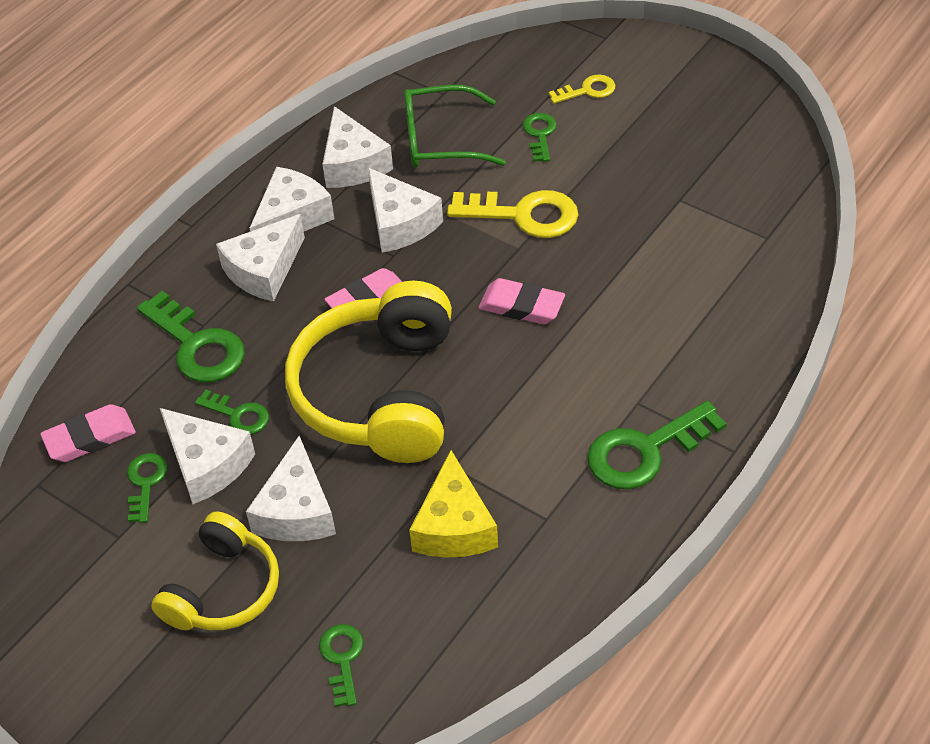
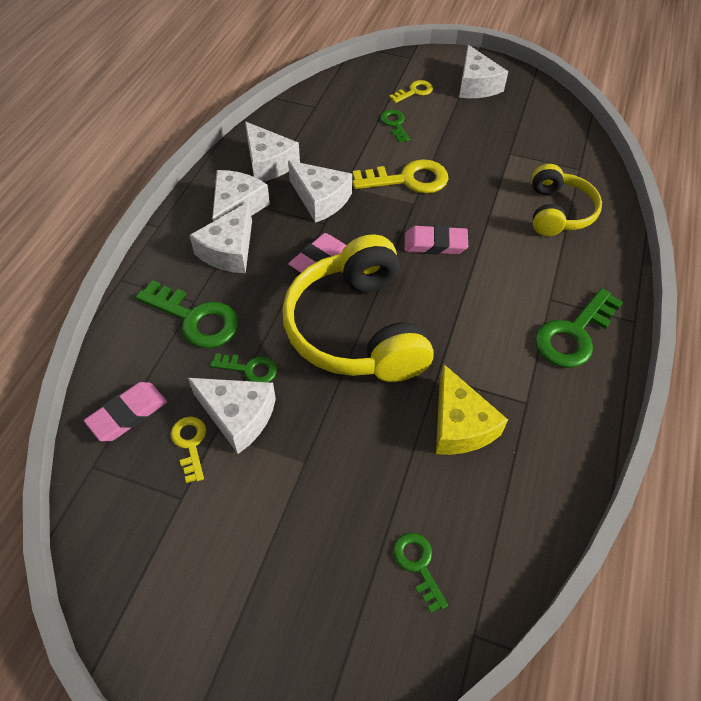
camera: 20 degrees left, 5 degrees up
(145, 483) = (190, 444): green key -> yellow key
(223, 589) = (291, 525): yellow headphones -> yellow headphones (558, 212)
(296, 510) = (328, 440): white cheese -> white cheese (476, 85)
(441, 140) = (326, 137): green glasses -> none

